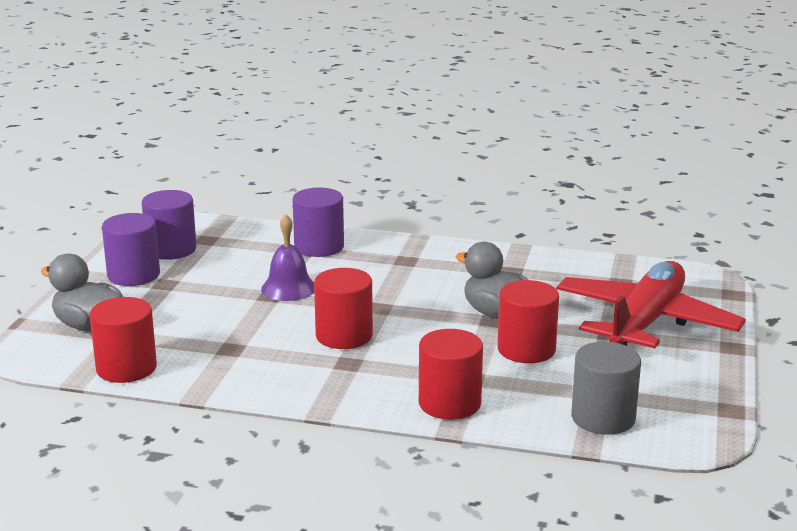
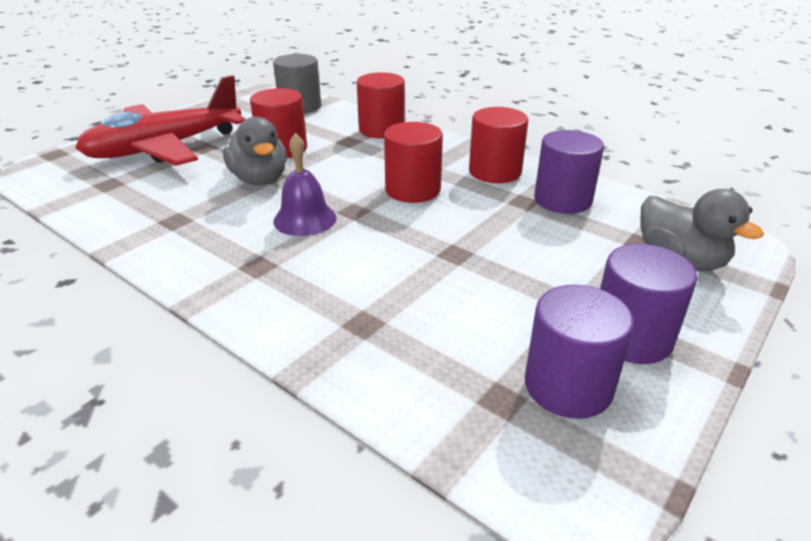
camera: 155 degrees left, 10 degrees up
(126, 368) = (628, 203): red cylinder -> red cylinder (495, 172)
(288, 288) = (428, 258): purple bell -> purple bell (305, 219)
(319, 247) = (339, 322): purple cylinder -> purple cylinder (562, 200)

